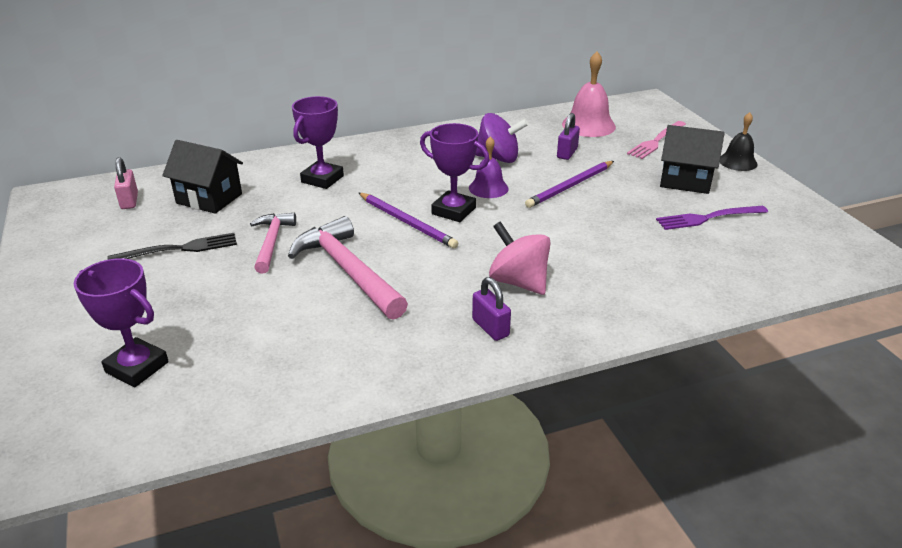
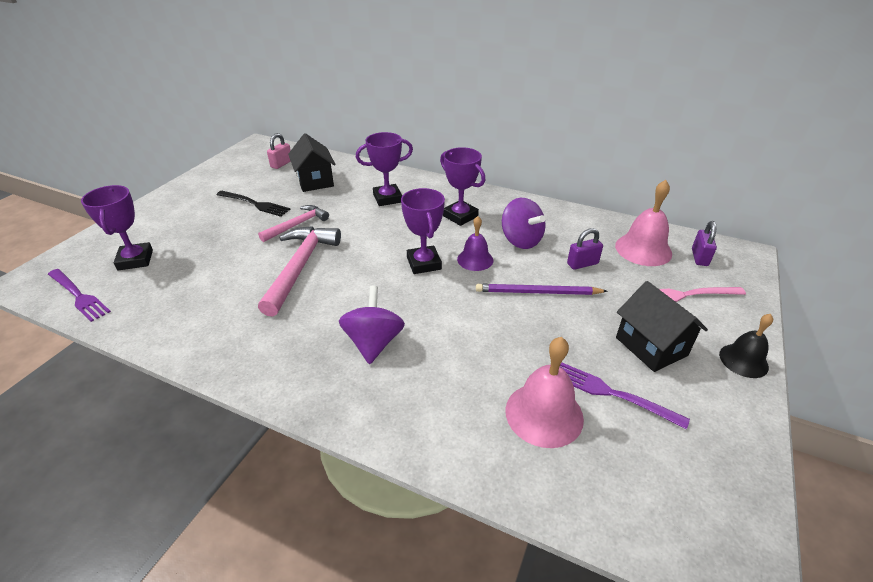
camera: 45 degrees right, 5 degrees up
(137, 433) = (79, 296): none -> purple fork
(407, 222) = (383, 255): purple pencil -> none
(418, 163) = (460, 216): none -> purple trophy
(490, 328) = (302, 362): purple padlock -> purple padlock (699, 257)
(518, 282) = (373, 343): pink spinning top -> purple spinning top
(693, 251) = (544, 414): none -> pink bell

